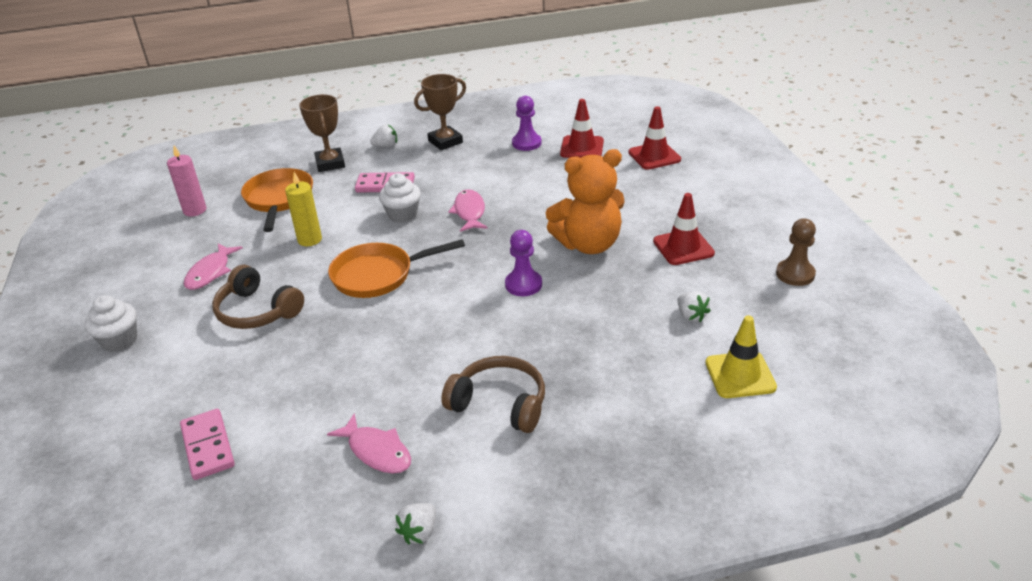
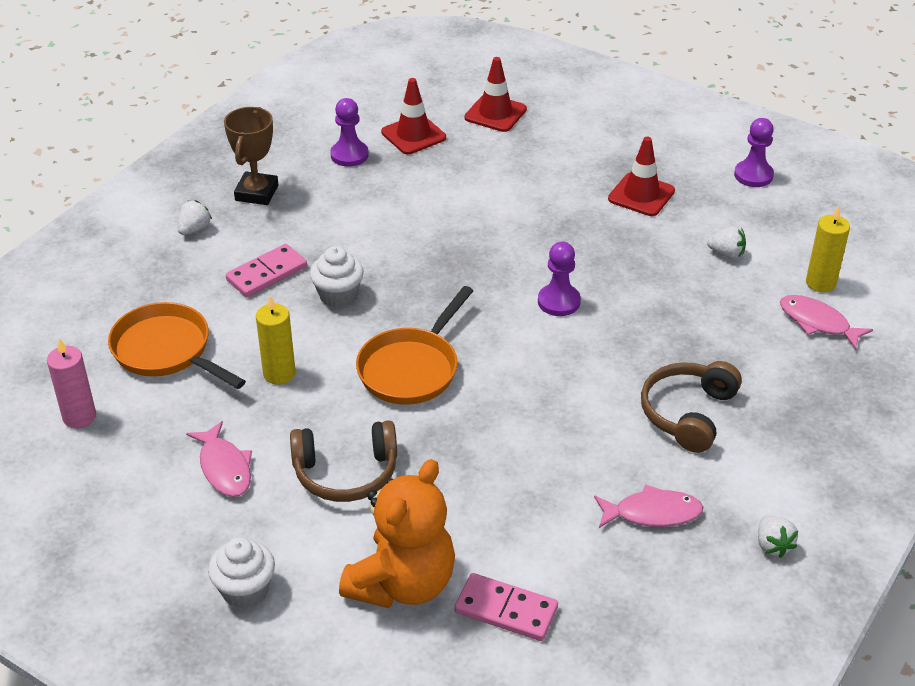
camera: 45 degrees left, 5 degrees up
(330, 163) = (159, 280): brown trophy -> none
(469, 212) = (403, 258): pink fish -> pink fish (817, 322)
(499, 404) = (688, 413): brown headphones -> brown headphones turned 45 degrees counterclockwise
(588, 244) = (560, 233): orange teddy bear -> orange teddy bear (402, 583)
(740, 375) = (820, 283): yellow traffic cone -> yellow candle
(795, 274) = (753, 175): brown pawn -> purple pawn

